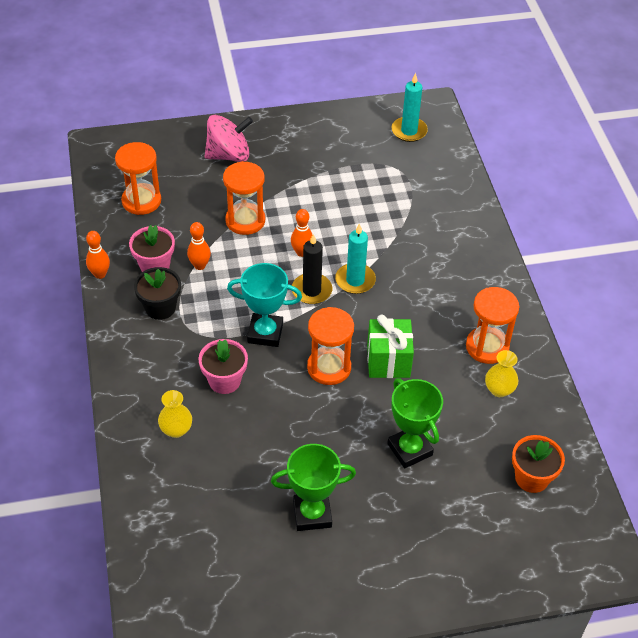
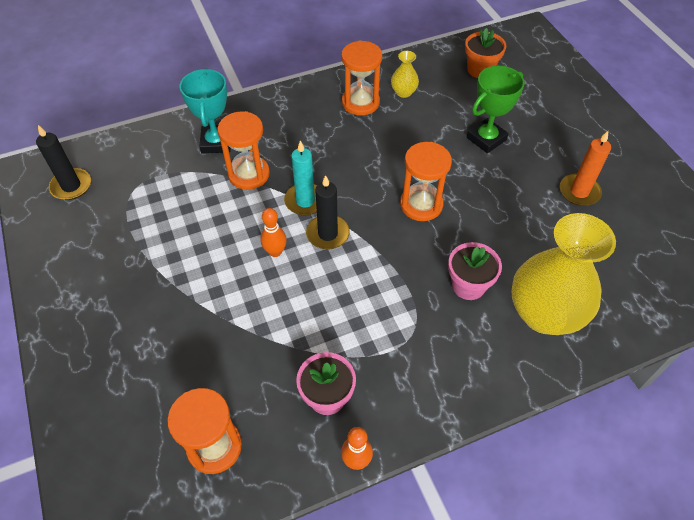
camera: 100 degrees left, 5 degrees up
(160, 308) = (391, 372): black flower pot -> none
(176, 430) = (544, 314): yellow vase -> yellow vase, size x2.31
(200, 265) = (316, 347): orange bowling pin -> none
(229, 155) = (117, 359): pink spinning top -> none
(245, 220) = (234, 315): orange hourglass -> orange hourglass (249, 174)
(265, 333) = (396, 263): turquoise trophy -> turquoise trophy (216, 142)
(312, 514) = (579, 192): green trophy -> orange candle
(388, 361) = (398, 163): green gift -> none
(409, 131) = (71, 186): turquoise candle -> black candle

